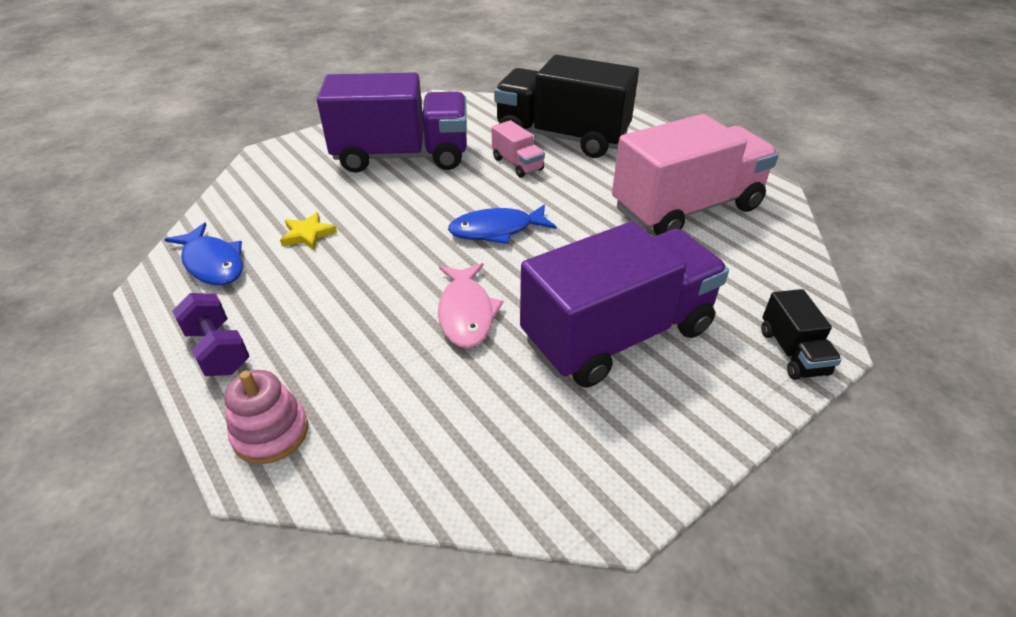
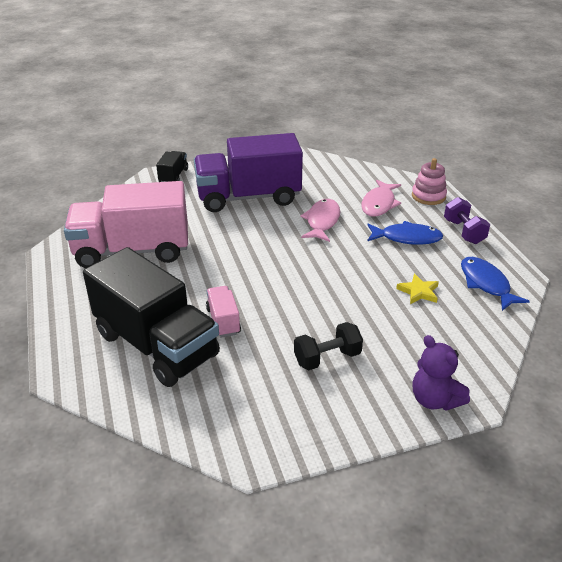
camera: 160 degrees left, 5 degrees down
(300, 148) = (435, 400): none -> purple teddy bear
(374, 381) = (379, 204): none -> pink fish
(402, 156) = (327, 358): purple truck -> black dumbbell
(496, 230) = (278, 264): blue fish -> blue fish (407, 238)

